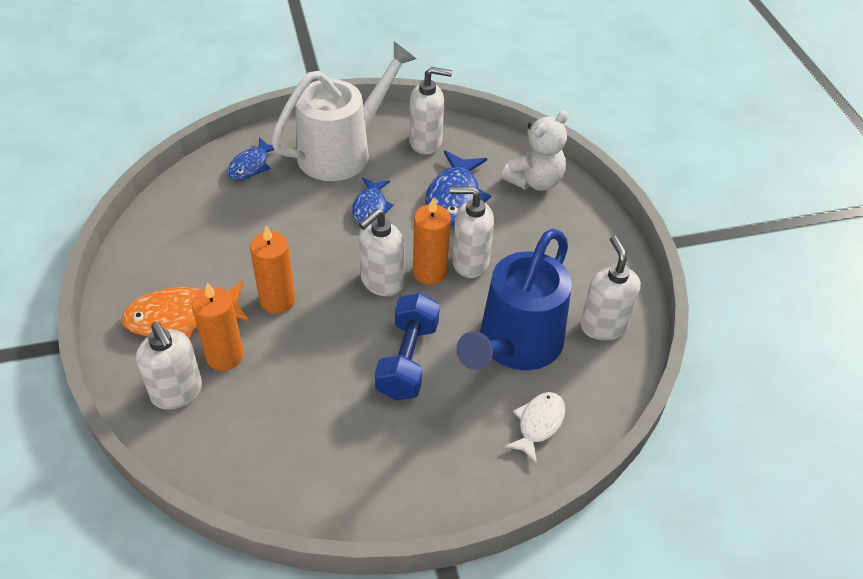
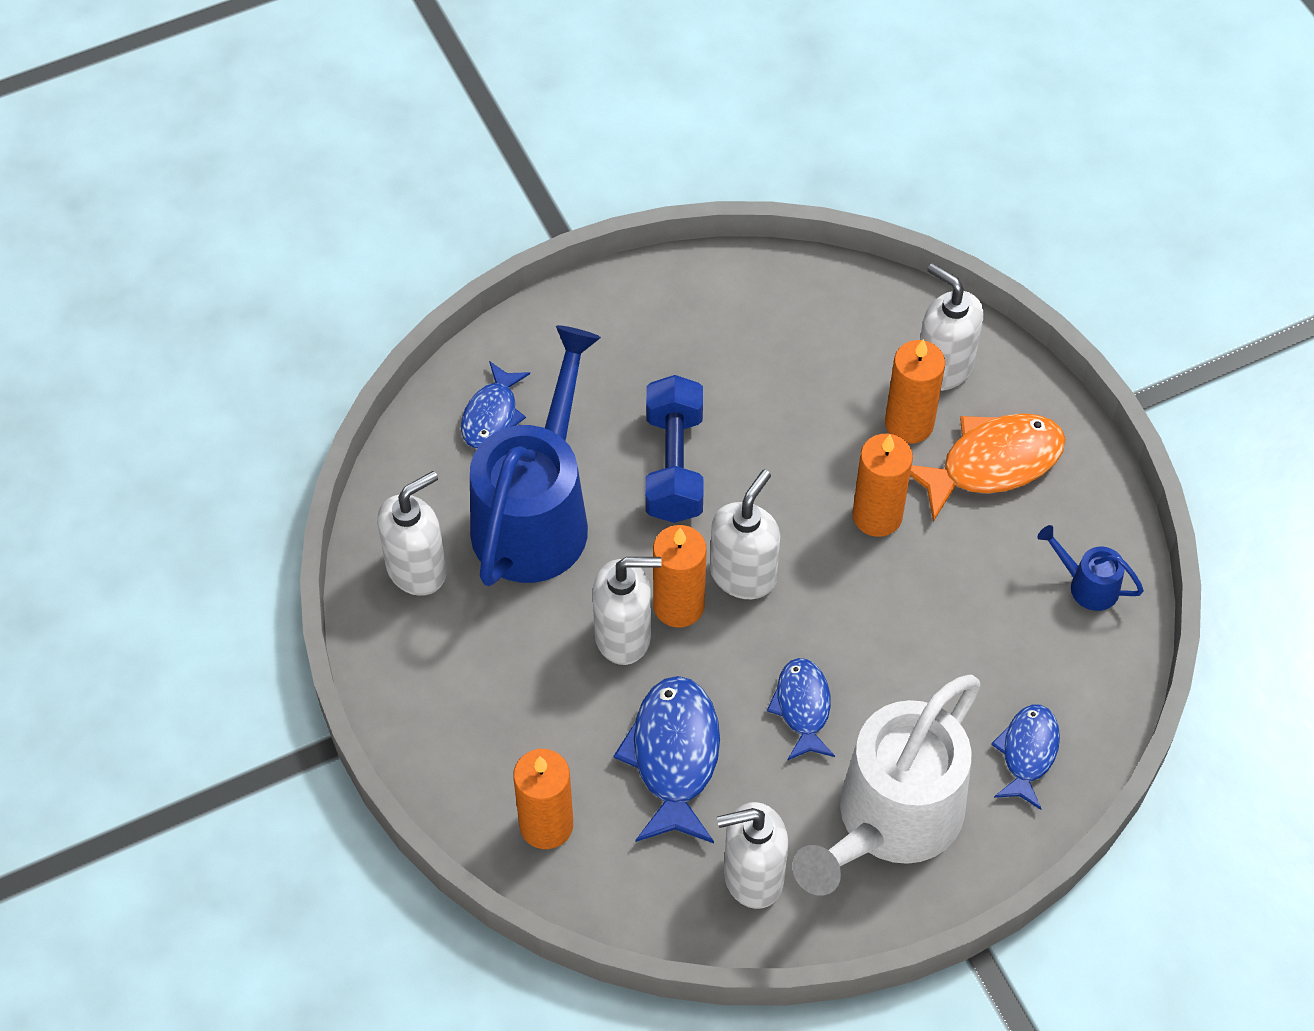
camera: 170 degrees right, 10 degrees up
(164, 237) = (1086, 585): none -> blue watering can
(535, 181) = (546, 825): white teddy bear -> orange candle
(538, 424) = (492, 415): white fish -> blue fish
(603, 326) = (417, 569): white soap dispenser -> white soap dispenser turned 105 degrees counterclockwise

